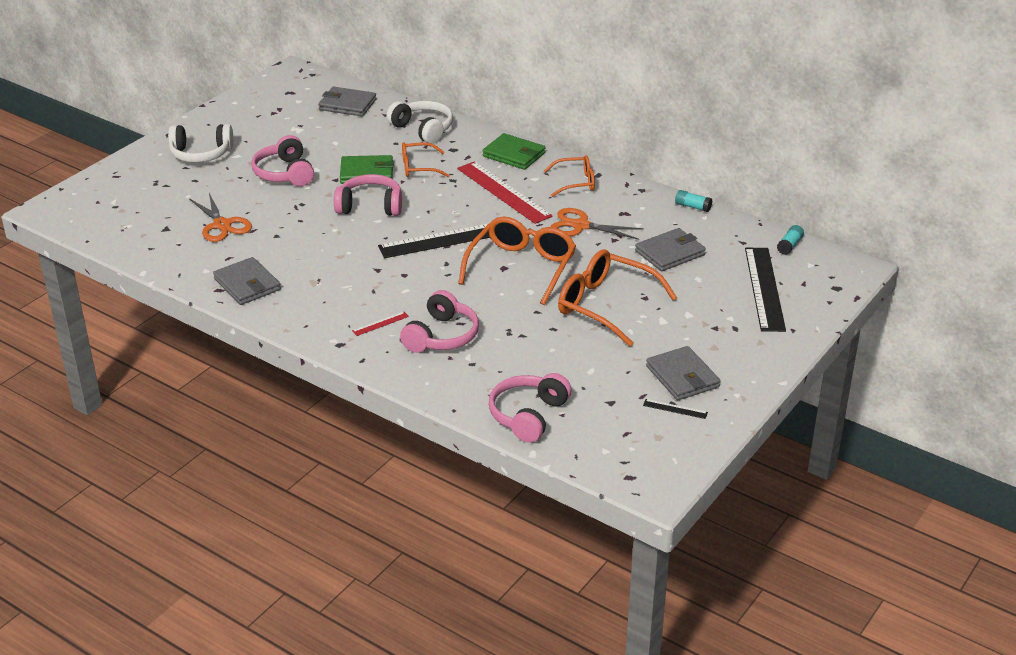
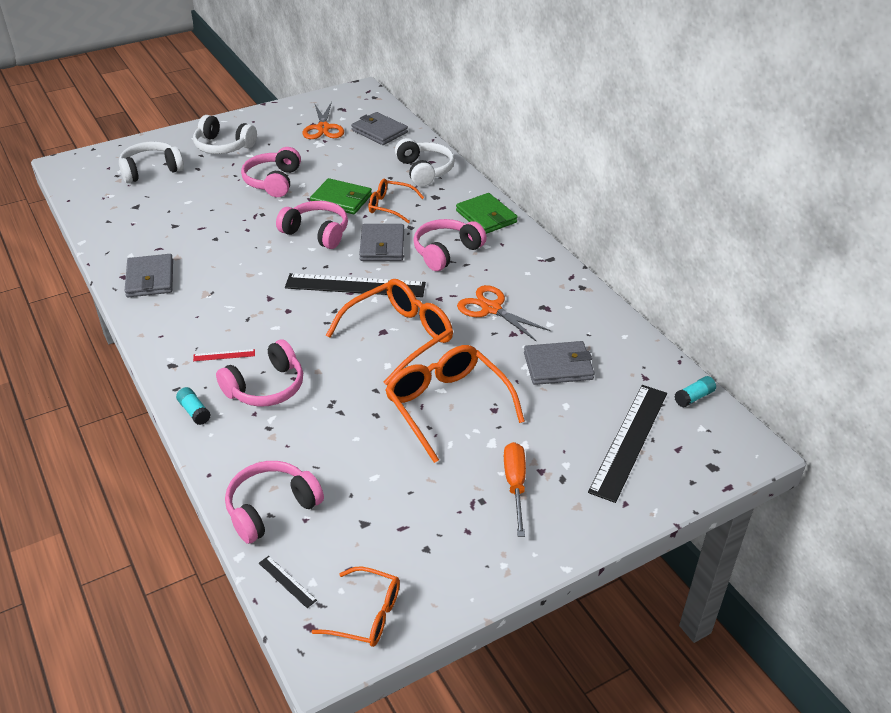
camera: 25 degrees right, 5 degrees up
(147, 193) = (151, 170): none -> white headphones
(222, 225) = (181, 216): orange scissors -> orange scissors (323, 128)
(503, 192) = (446, 252): red ruler -> pink headphones
(576, 182) = (522, 261): orange glasses -> orange glasses (367, 615)
(675, 409) = (423, 558): black ruler -> black ruler (287, 581)
(682, 377) = (461, 519): grey wallet -> grey wallet (382, 245)
(692, 207) = (620, 321): turquoise glue stick -> turquoise glue stick (194, 411)
(704, 343) = (515, 485): none -> orange screwdriver

